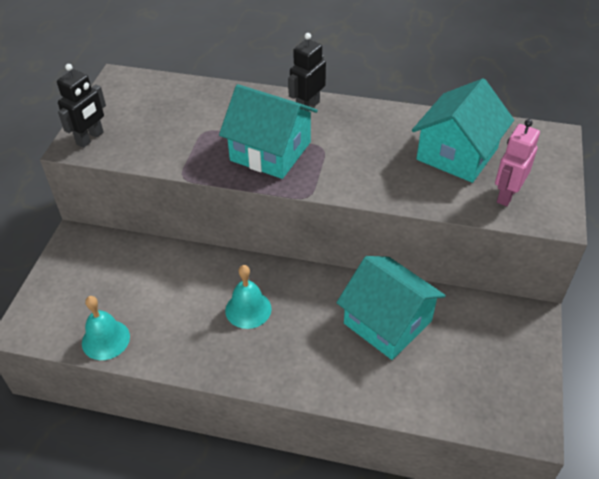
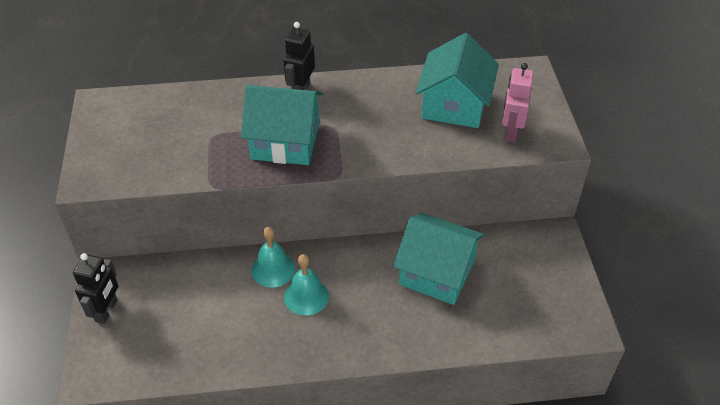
camera: 20 degrees left, 0 degrees up
(90, 138) = (99, 170): black robot -> black robot (107, 311)
(105, 339) = (181, 363): turquoise bell -> turquoise bell (273, 269)

